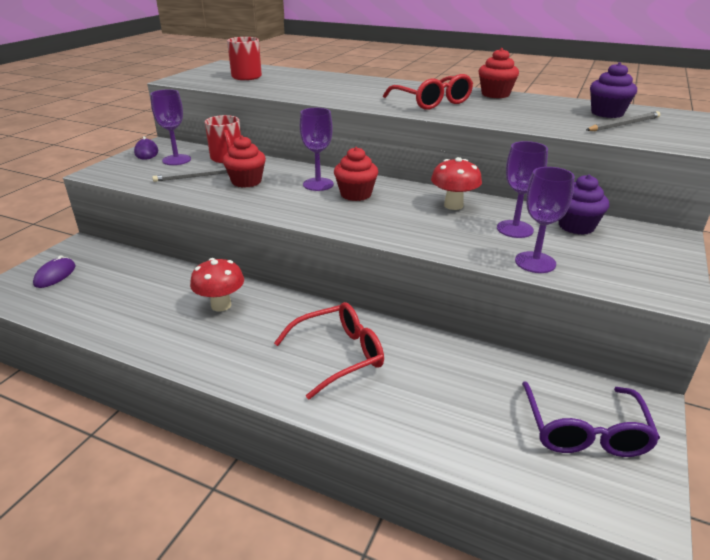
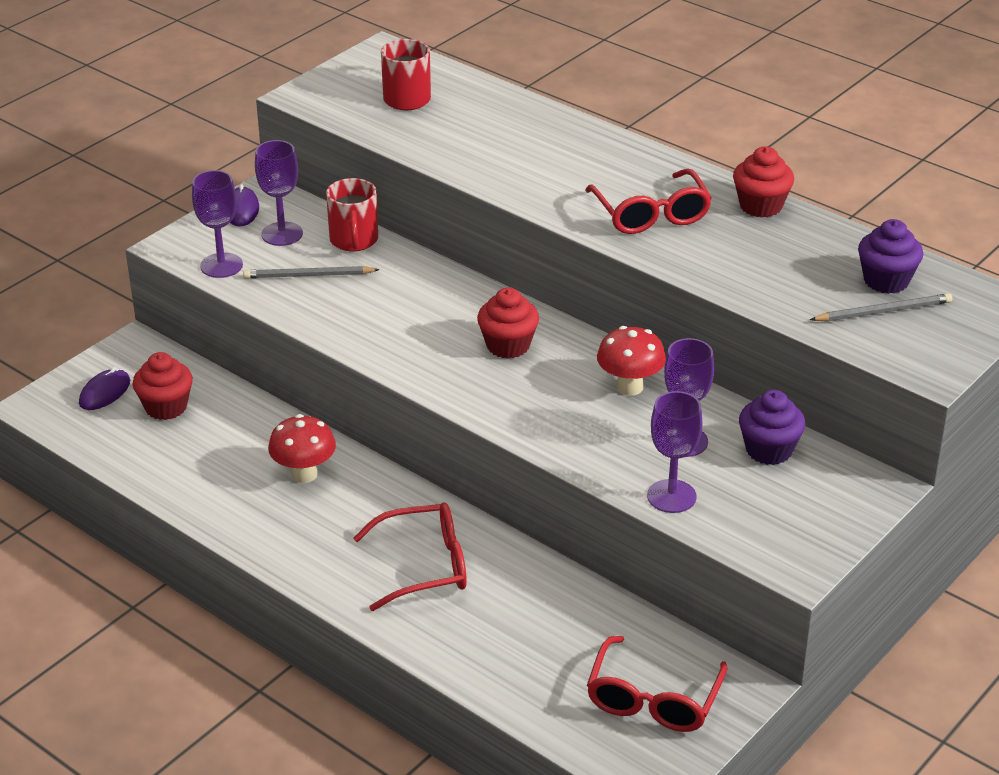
camera: 15 degrees right, 5 degrees up
(246, 181) = (368, 297): red cupcake -> red cupcake (166, 407)
(318, 184) = (464, 317): purple goblet -> purple goblet (221, 265)
(584, 431) = (653, 699): purple glasses -> red glasses

